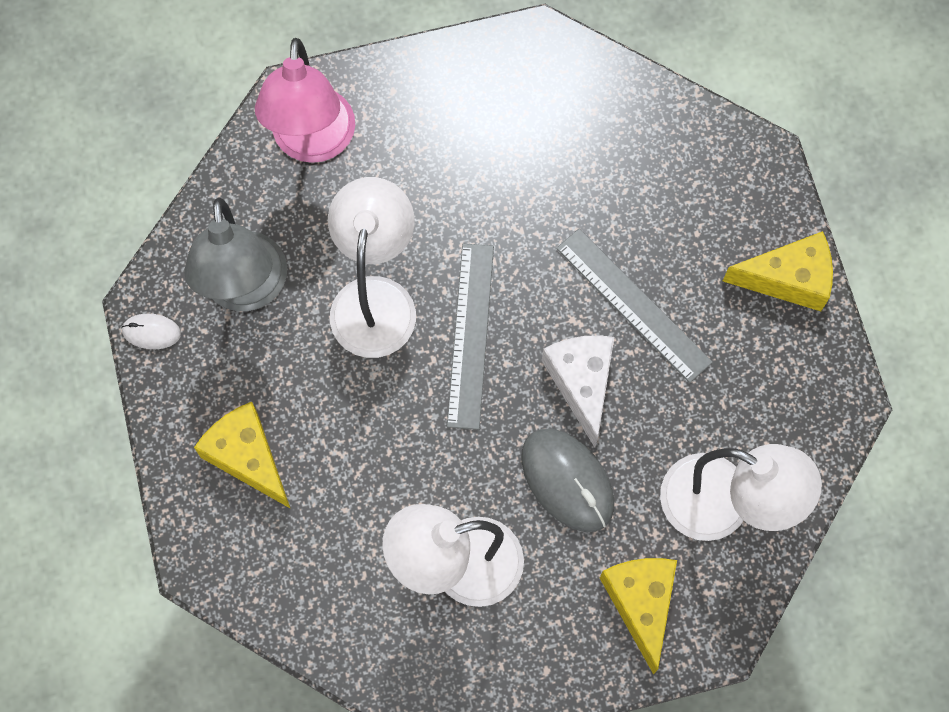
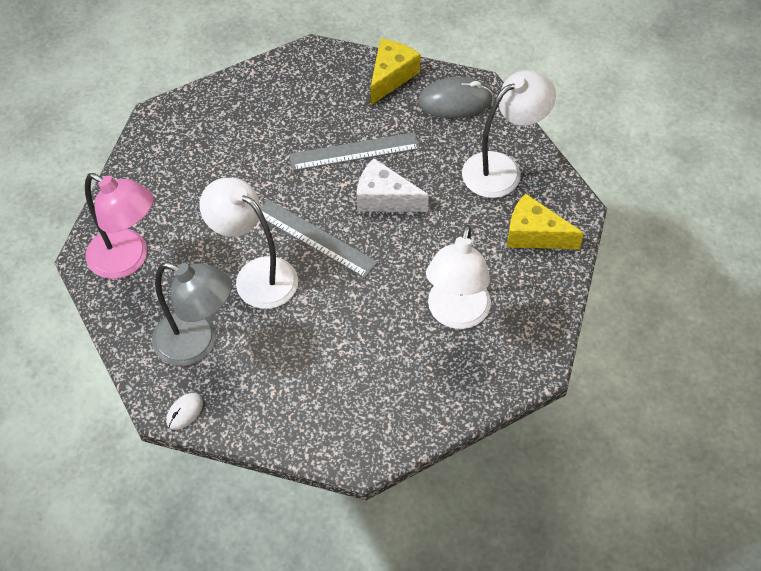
camera: 60 degrees left, 15 degrees down
(248, 457) = (310, 395): yellow cheese -> none
(567, 480) = (438, 234): grey mouse -> grey mouse (455, 101)

